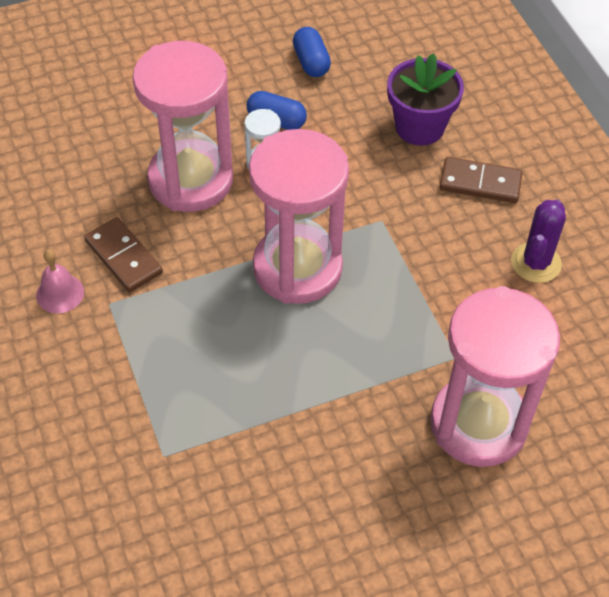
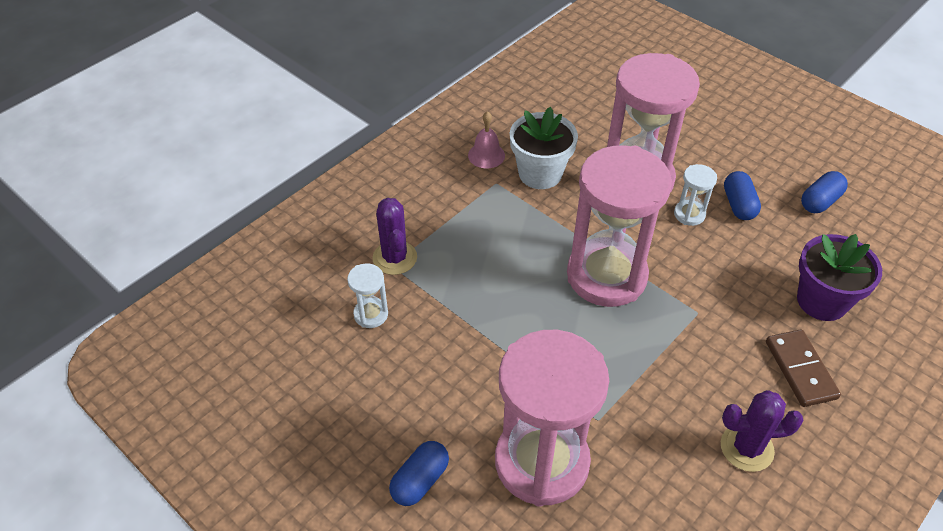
camera: 65 degrees right, 5 degrees down
(124, 257) = (540, 173): brown domino -> white flower pot
(155, 448) = (395, 258): none -> purple cactus
(221, 504) = (371, 314): none -> white hourglass
(451, 538) = (420, 480): none -> blue capsule

